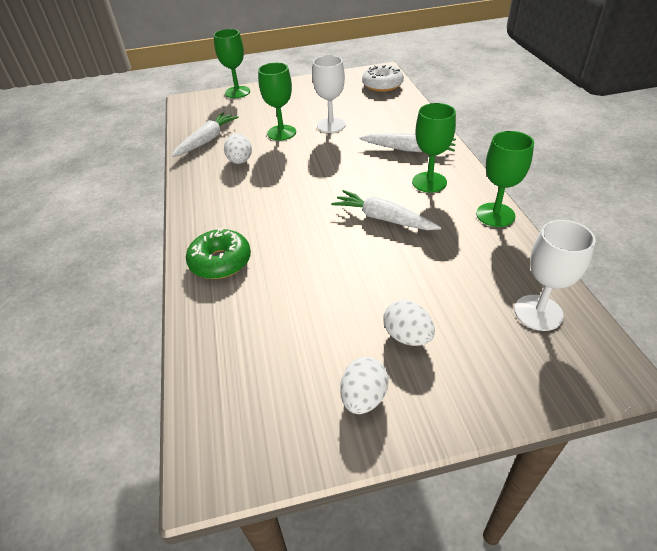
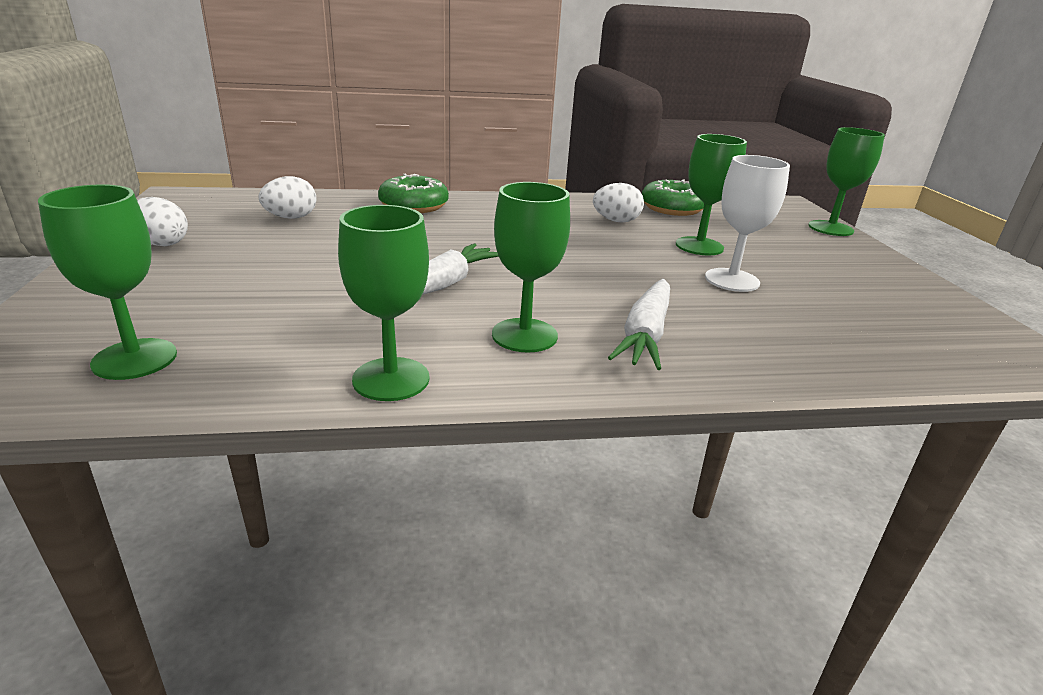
camera: 90 degrees right, 15 degrees down
(207, 140) = (672, 208): white carrot -> green donut
(382, 85) = (948, 348): white donut -> none
(407, 336) = (208, 271): white egg -> white egg (291, 218)
(538, 312) = (135, 359): white goblet -> green goblet

